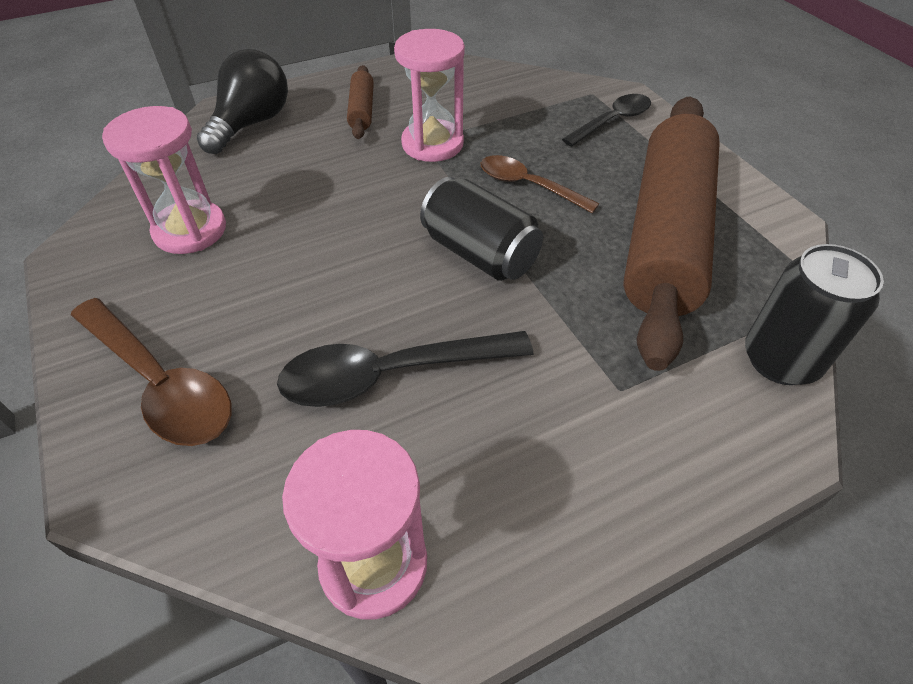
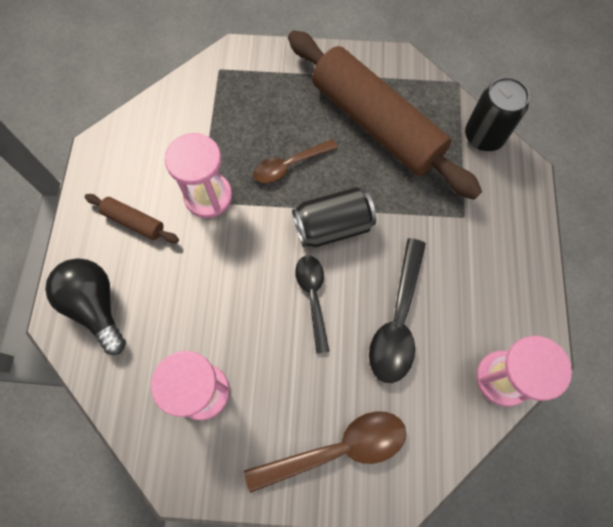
camera: 60 degrees left, 20 degrees up
(612, 121) = (257, 79): black spoon -> black spoon (313, 297)

